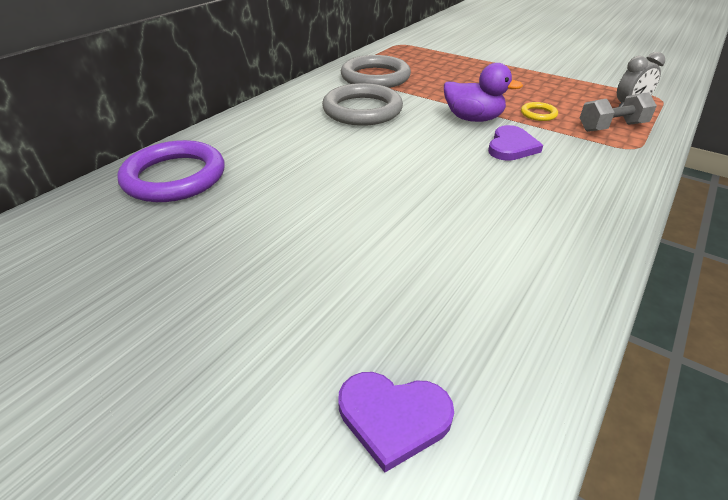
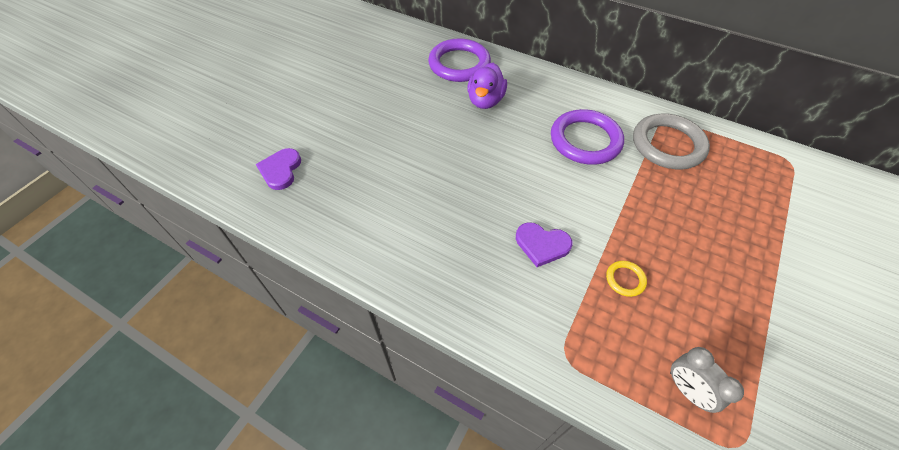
camera: 85 degrees right, 15 degrees up
(362, 110) = (585, 140): grey ring -> purple ring
(473, 119) = (593, 220): purple duck -> purple duck (485, 101)
(611, 127) = (614, 348): grey dumbbell -> none

